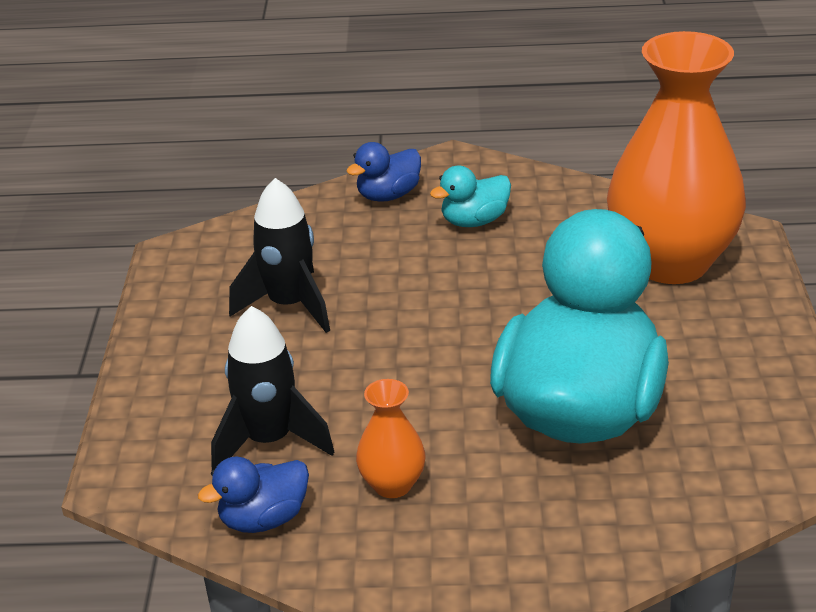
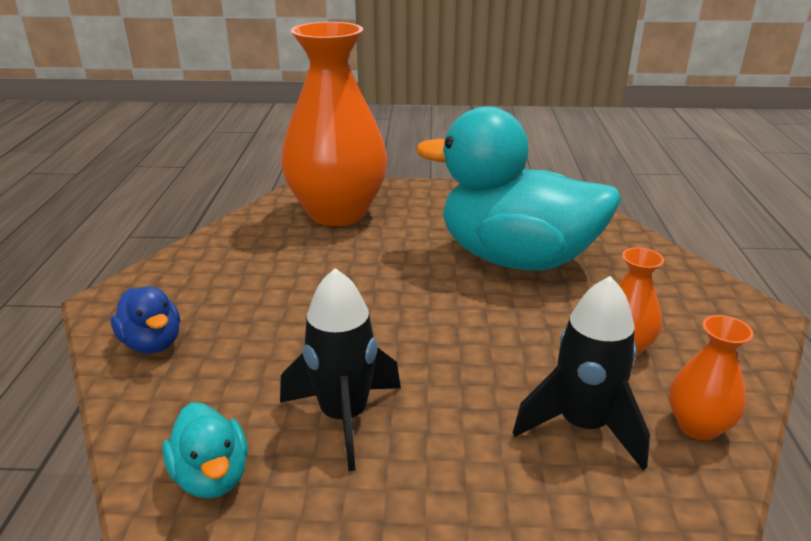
camera: 90 degrees left, 5 degrees down
(263, 519) = (698, 426): blue duck -> orange vase
(474, 221) = (234, 292): turquoise duck -> turquoise duck (212, 476)

